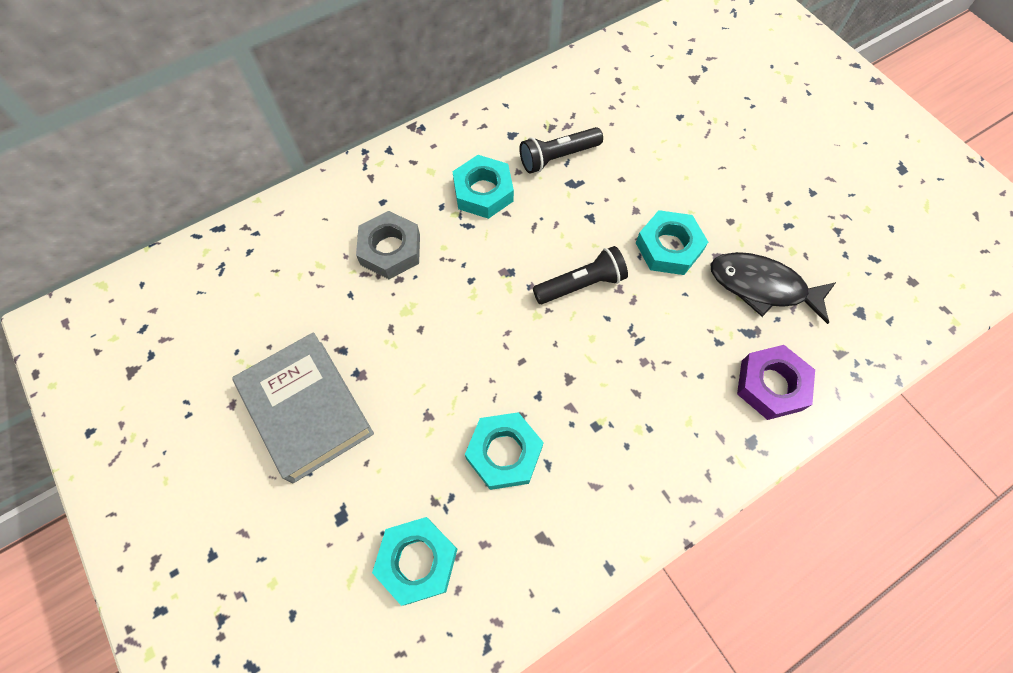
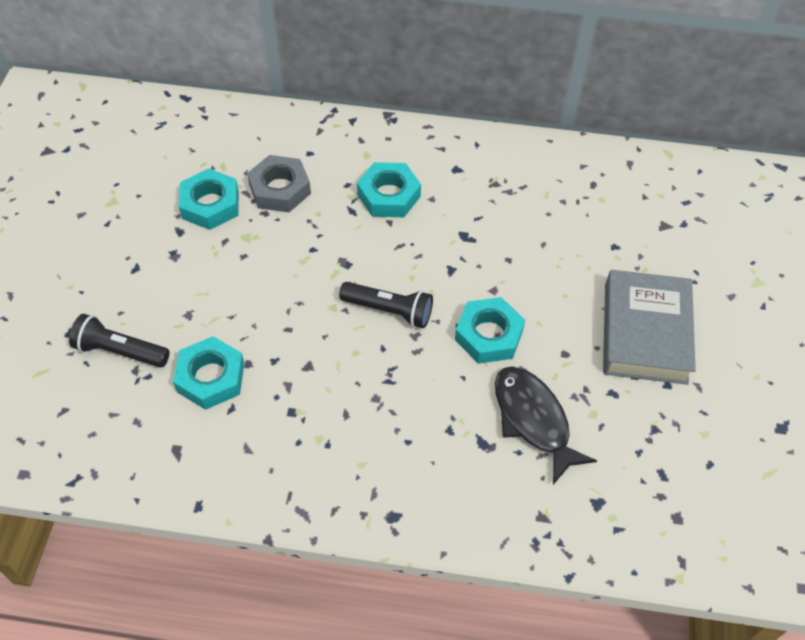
camera: 40 degrees right, 10 degrees down
(307, 410) = (120, 252): grey book -> grey book (645, 333)
(417, 561) = (87, 396): turquoise nut -> turquoise nut (210, 204)
(558, 157) = (474, 209): black flashlight -> black flashlight (120, 351)
(771, 385) = (455, 492): purple nut -> none

